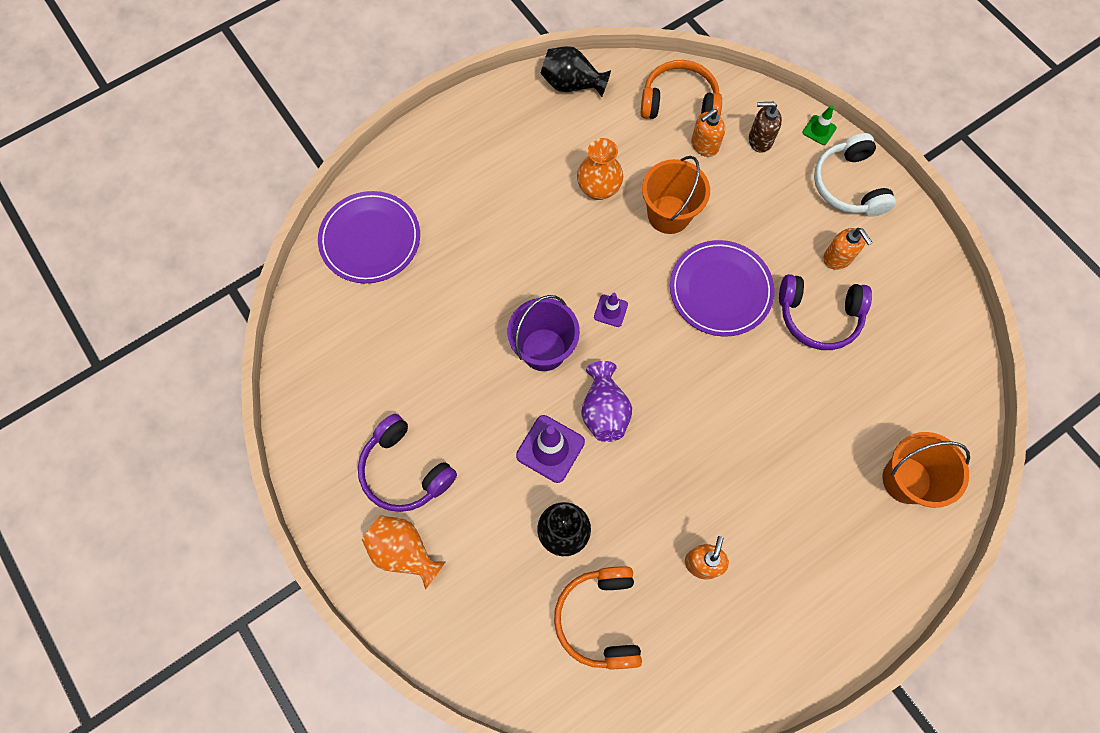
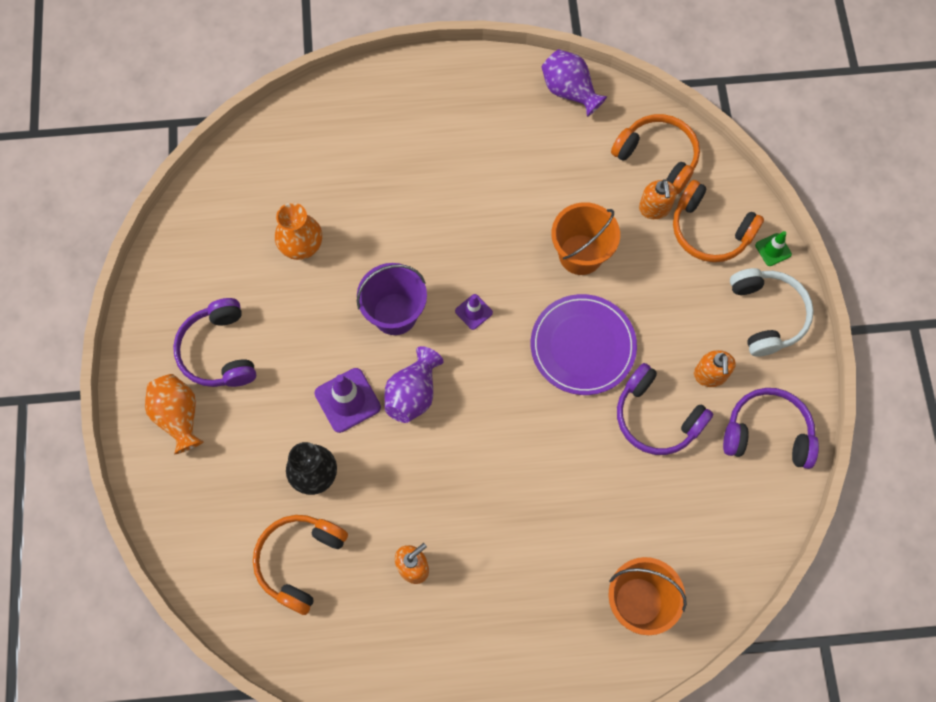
camera: 30 degrees right, 0 degrees up
(370, 239) = (309, 141): purple plate -> none
(572, 84) = (569, 91): black vase -> purple vase
(598, 189) = (532, 198): orange vase -> orange vase (302, 246)
(704, 145) = (654, 209): orange soap dispenser -> orange soap dispenser turned 90 degrees counterclockwise
(759, 140) = (710, 230): brown soap dispenser -> orange headphones
(849, 185) = (766, 315): white headphones -> white headphones turned 150 degrees clockwise
(913, 281) = (767, 433): none -> purple headphones

